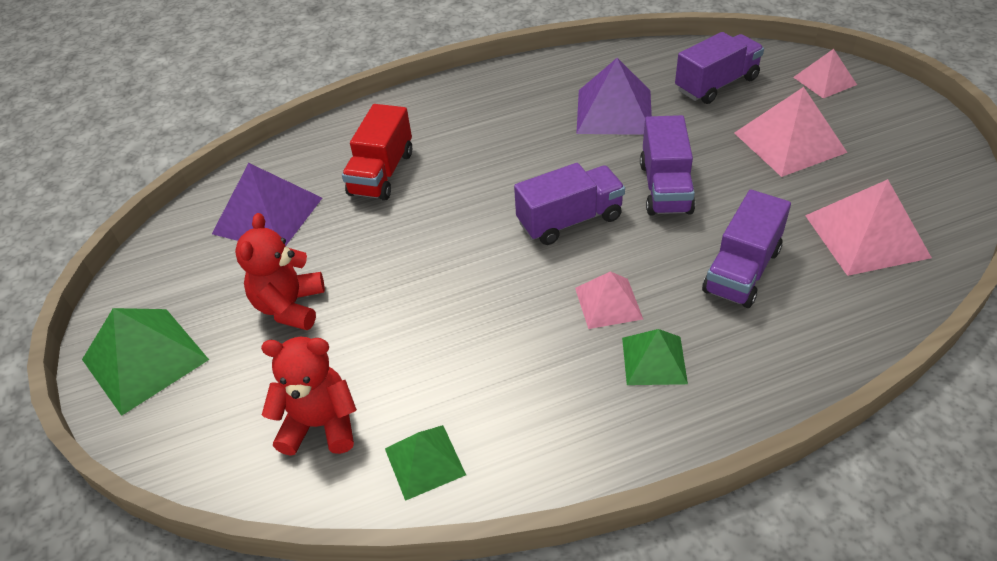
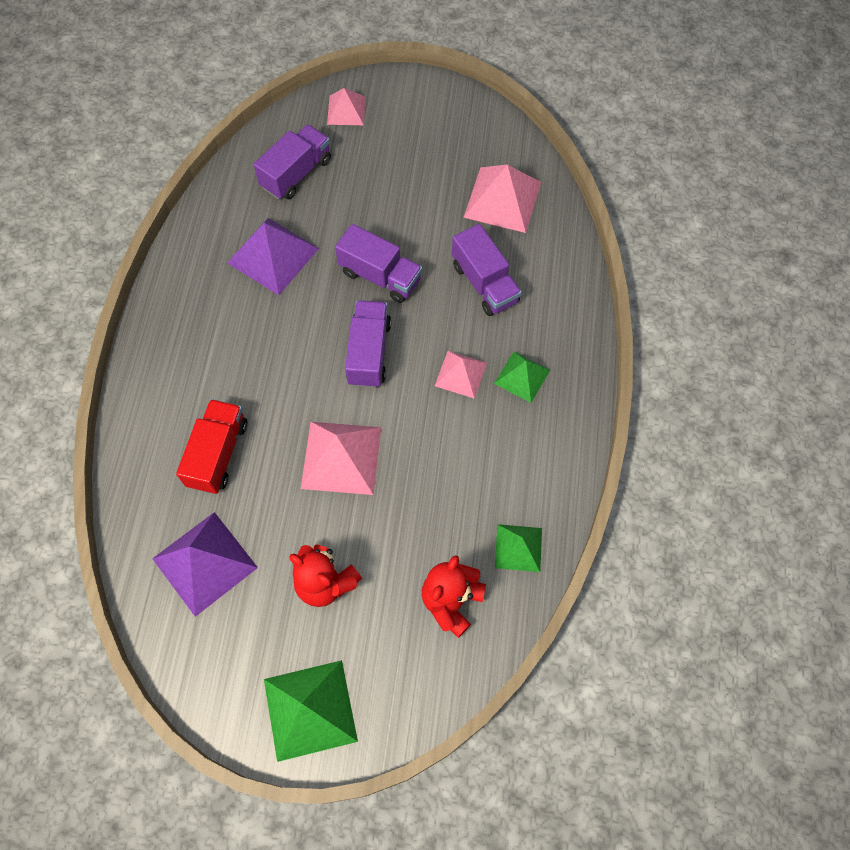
camera: 65 degrees left, 20 degrees up
(382, 173) = (218, 454): red truck -> red truck turned 120 degrees counterclockwise
(716, 84) = (296, 173): purple truck -> purple truck turned 45 degrees clockwise
(789, 142) = (391, 176): pink pyramid -> pink pyramid (341, 457)

